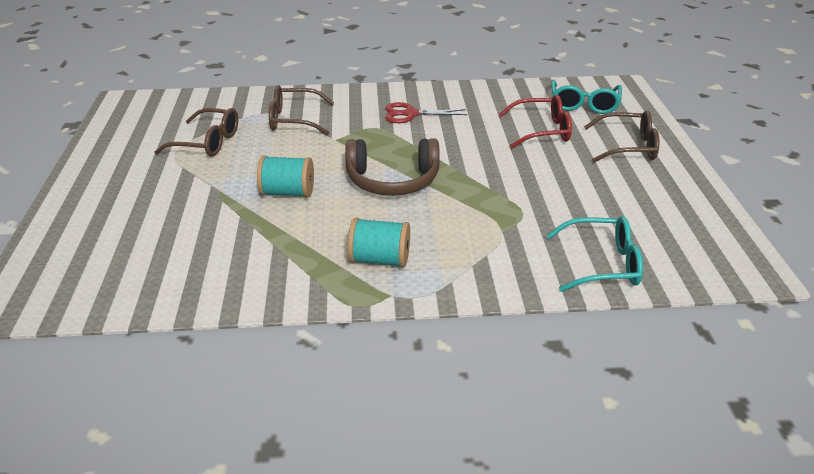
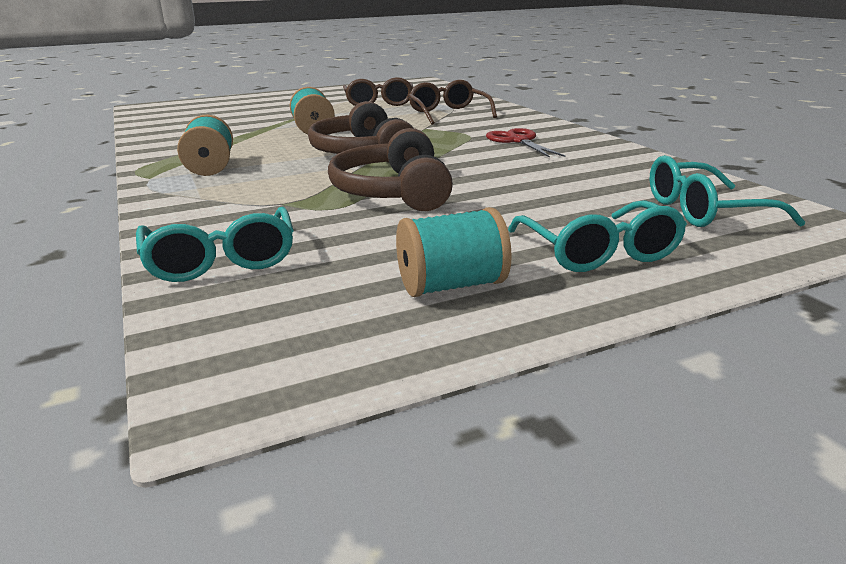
camera: 70 degrees right, 10 degrees down
(502, 185) = (393, 192): none -> brown headphones
(541, 131) = (567, 196): red glasses -> none
(627, 147) = (598, 251): brown glasses -> turquoise glasses
(658, 194) = (451, 286): none -> turquoise spool

